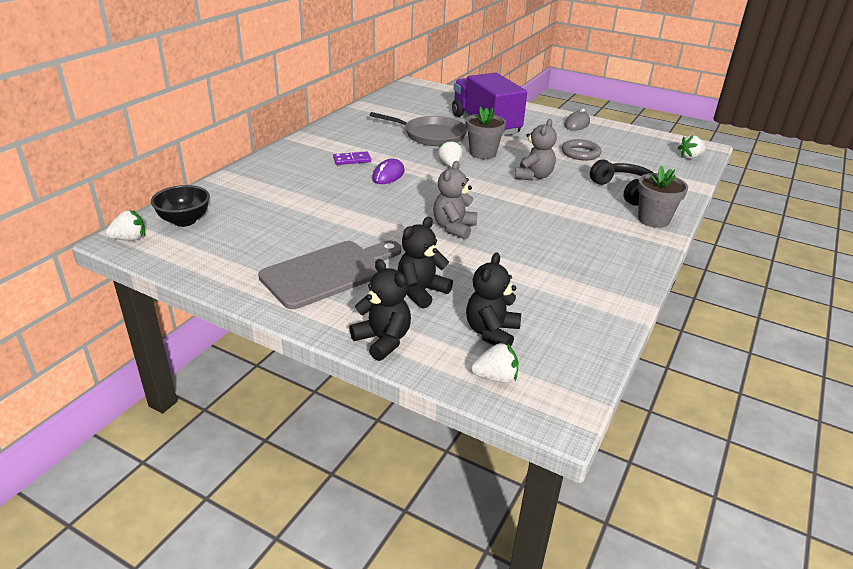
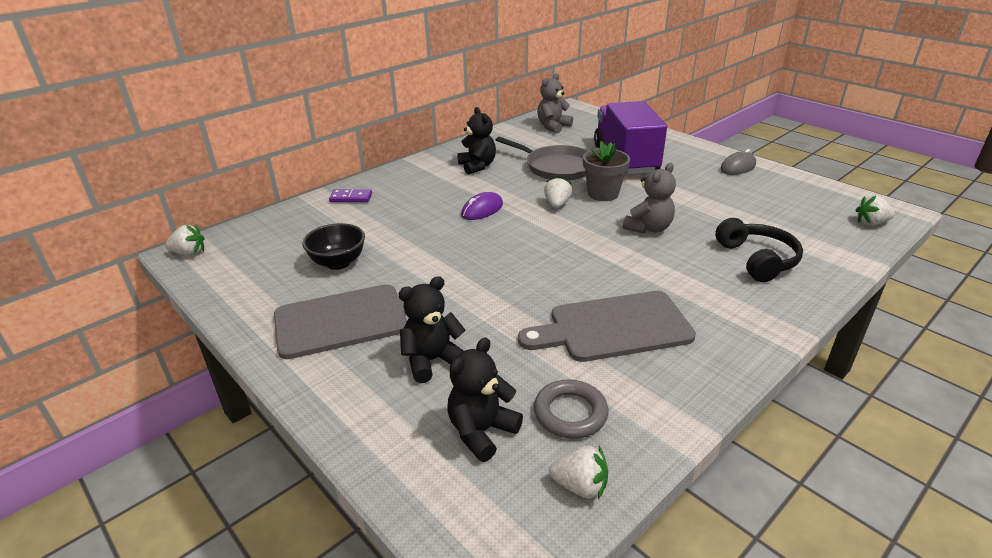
camera: 20 degrees right, 0 degrees up
(184, 221) = (250, 240): black bowl -> black bowl (338, 263)
(352, 160) = (454, 188): purple domino -> purple domino (351, 198)
(383, 340) = (352, 417): black teddy bear -> black teddy bear (477, 166)
(454, 228) = (517, 283): grey teddy bear -> grey teddy bear (553, 127)
(495, 377) = (450, 498): white strawberry -> white strawberry (580, 486)
(547, 250) = (613, 327): none -> grey cutting board
(580, 153) = (723, 204): grey ring -> grey ring (570, 413)
(653, 220) = (777, 305): grey flower pot -> none

